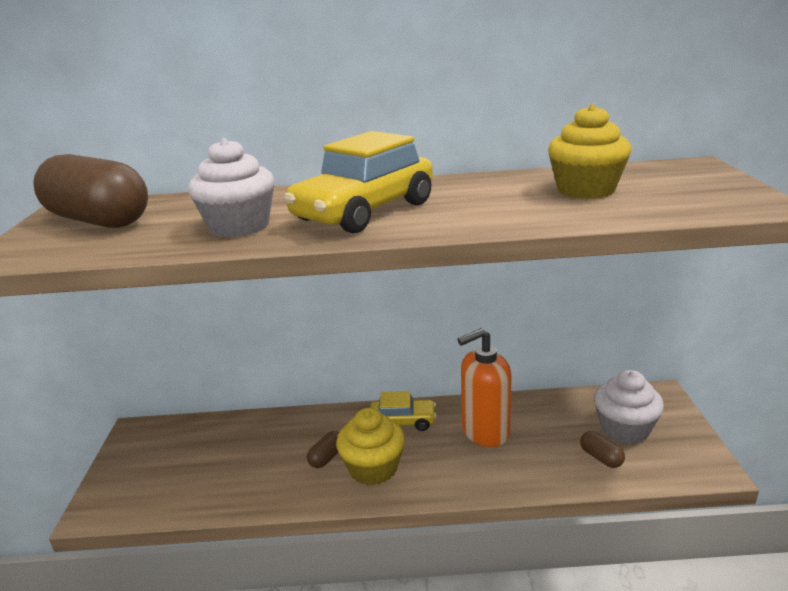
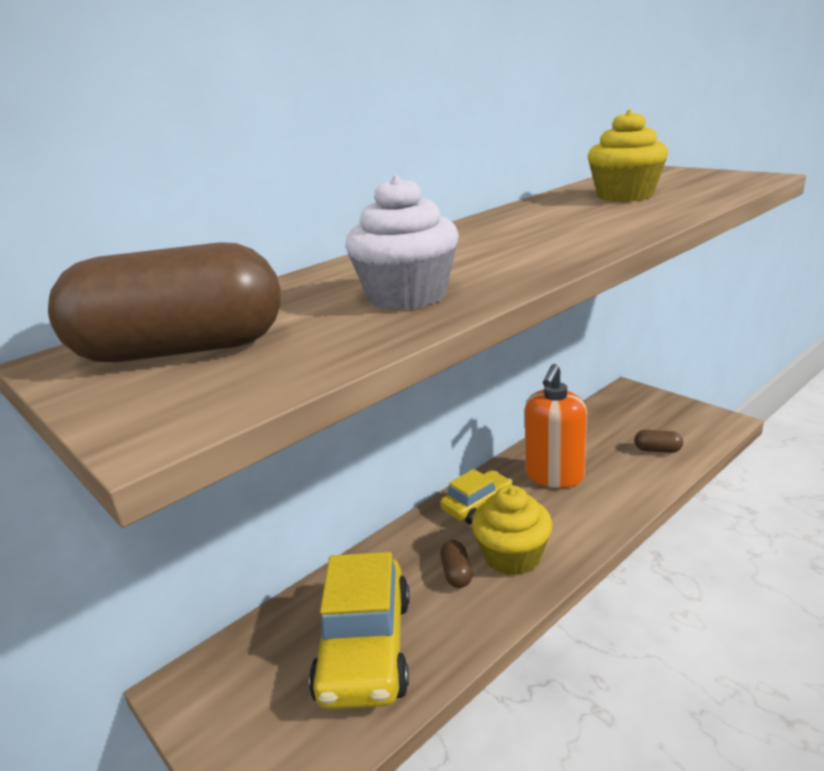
camera: 40 degrees left, 0 degrees up
(364, 212) = (498, 251): yellow car -> yellow car (365, 648)
(624, 429) = (642, 423): white cupcake -> none

